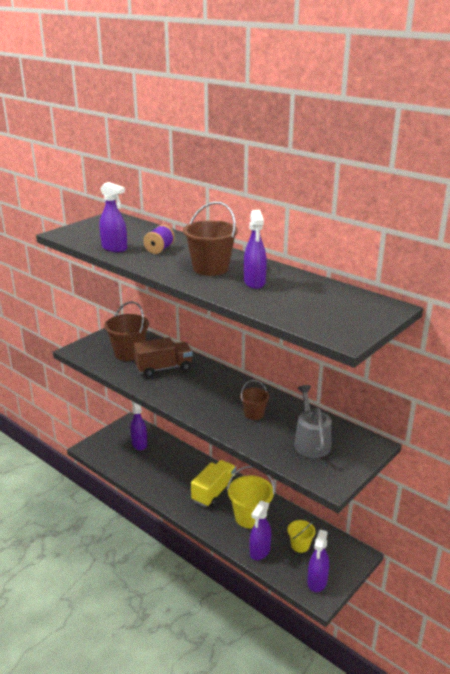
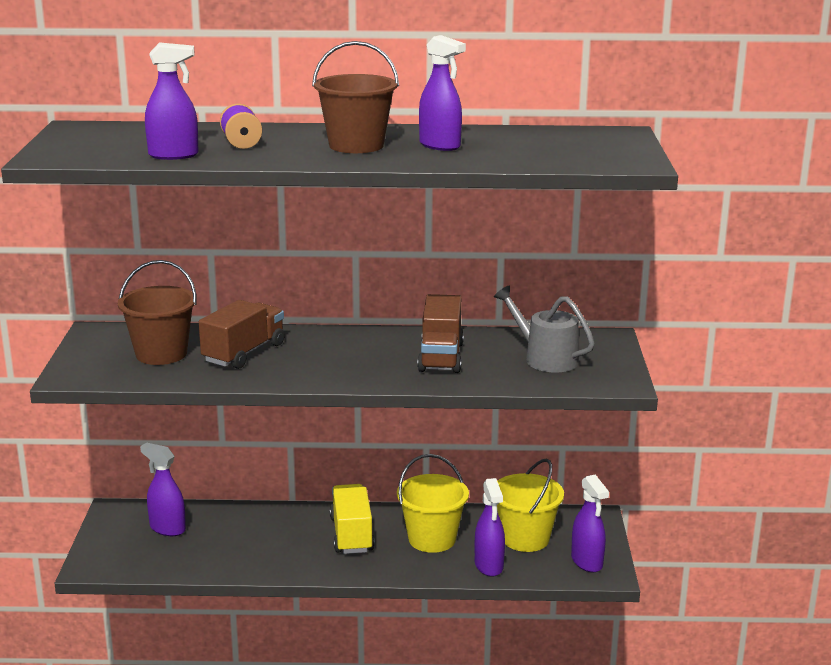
camera: 40 degrees left, 5 degrees down
(254, 414) = (441, 357): brown bucket -> brown truck
(300, 545) = (525, 538): yellow bucket -> yellow bucket, size x1.73

